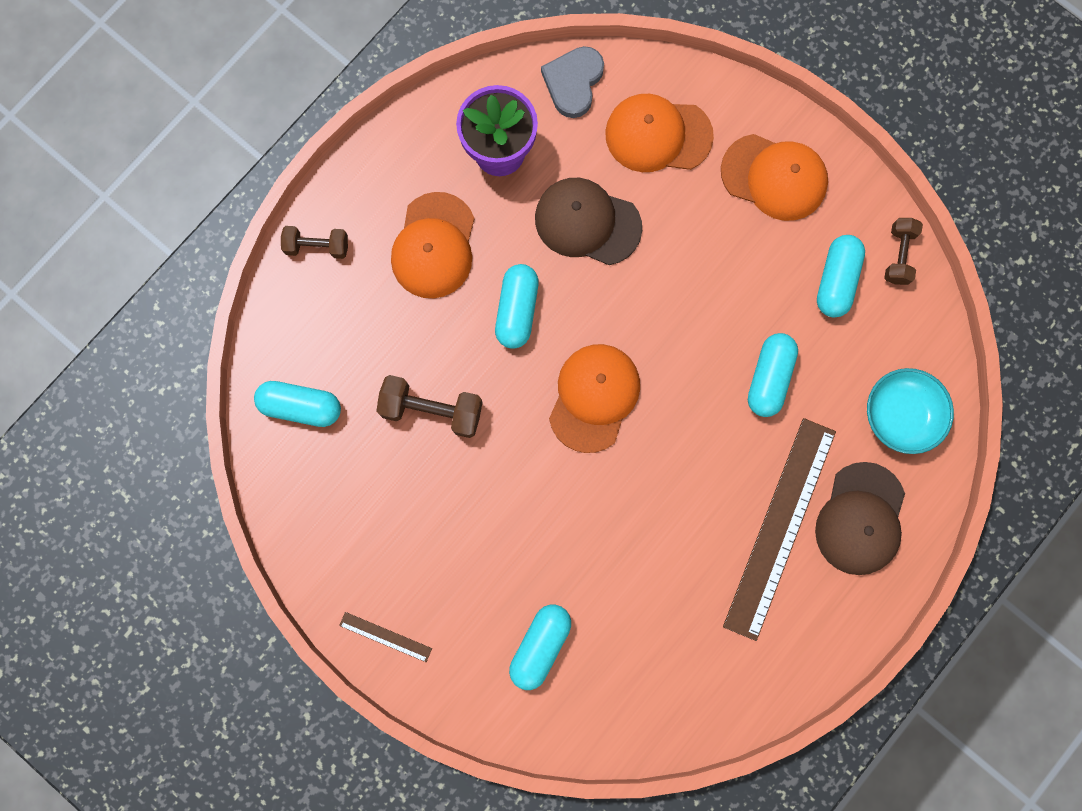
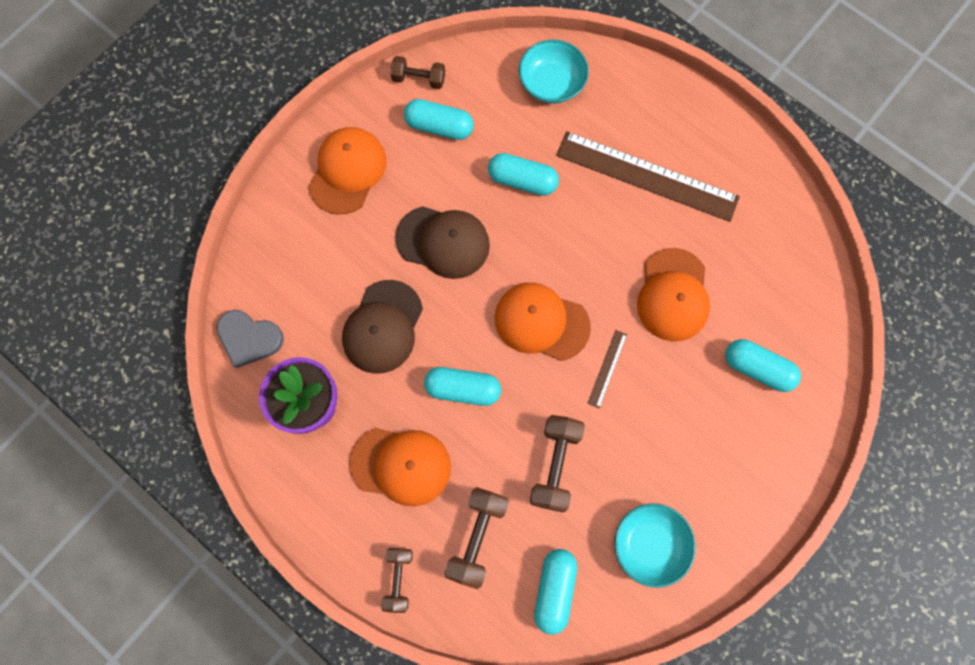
camera: 90 degrees left, 5 degrees down
(345, 510) = (649, 544): none -> turquoise bowl
(357, 326) = (477, 537): none -> brown dumbbell
(385, 637) = (760, 504): brown ruler -> brown ruler (607, 368)
(658, 135) = (304, 265): orange cap -> orange cap (673, 295)
(860, 519) = (636, 116): brown cap -> brown cap (443, 242)

